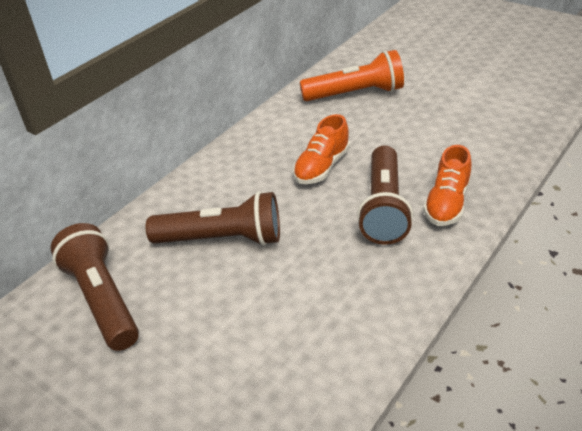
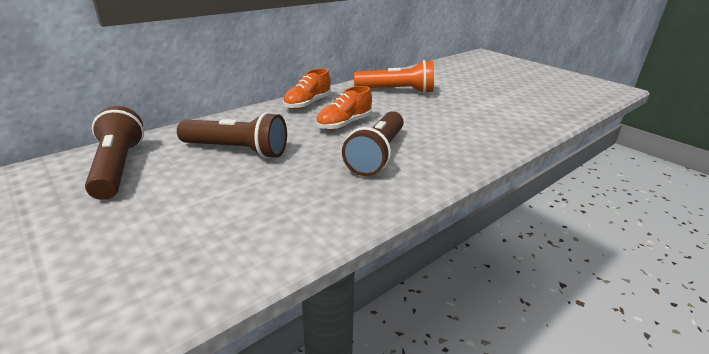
camera: 10 degrees right, 10 degrees down
(447, 203) = (432, 161): orange shoe -> orange shoe (307, 104)

